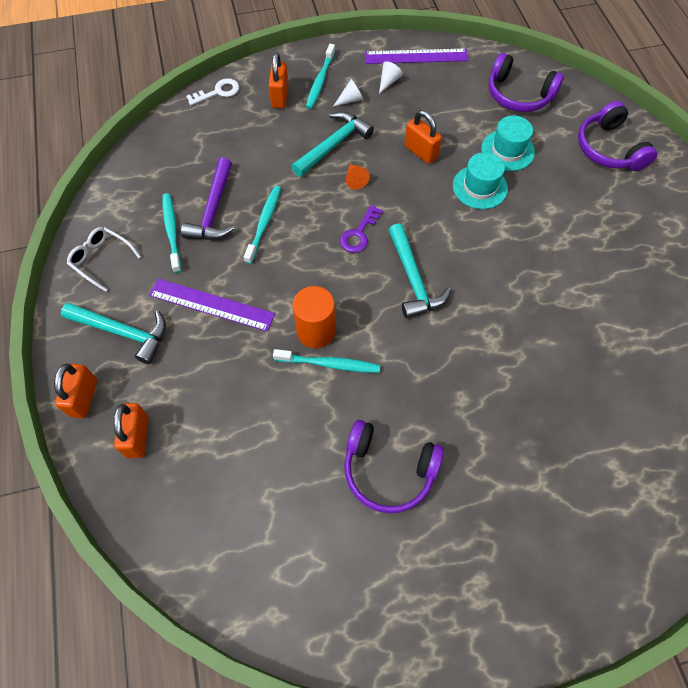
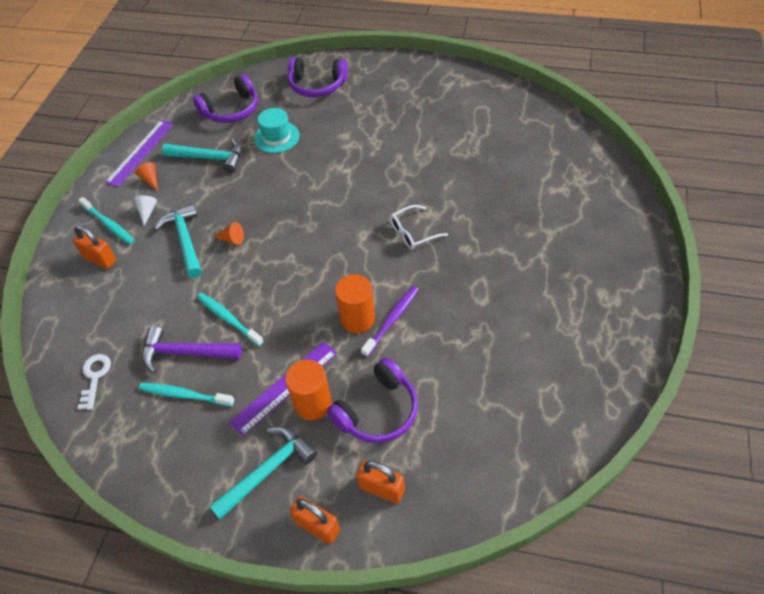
camera: 60 degrees left, 10 degrees down
(101, 259) = (172, 468): white glasses -> white glasses (412, 233)
(204, 336) = (312, 403): none -> orange cylinder
(214, 210) = (186, 353): purple hammer -> purple hammer turned 150 degrees clockwise
(218, 92) = (52, 305): white key -> white key (95, 377)
(329, 364) = (392, 320): turquoise toothbrush -> purple toothbrush
(359, 233) = (286, 256): purple key -> none
(388, 81) = (150, 180): white cone -> orange cone
(388, 470) = (499, 315): purple headphones -> purple headphones (377, 411)
(413, 279) = (350, 238): turquoise hammer -> turquoise hammer (209, 158)
(420, 152) = (237, 187): orange padlock -> none
(480, 187) = (297, 166): turquoise hat -> none

